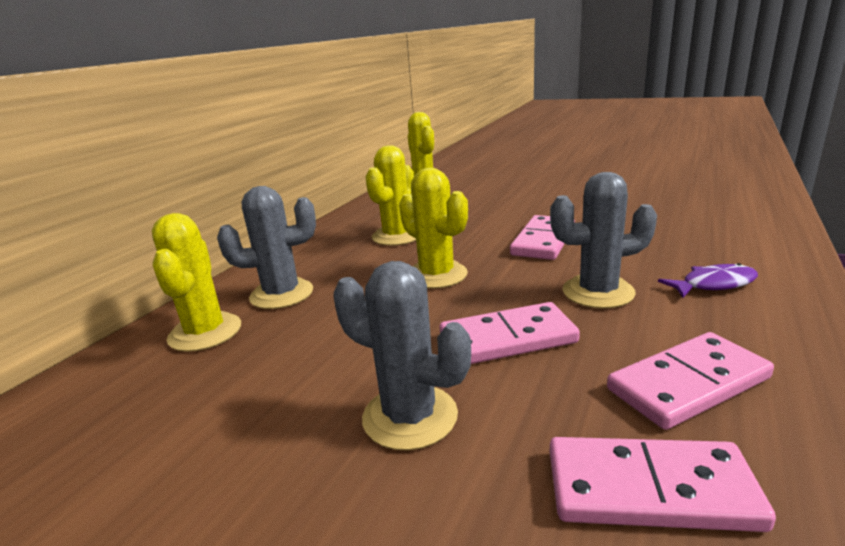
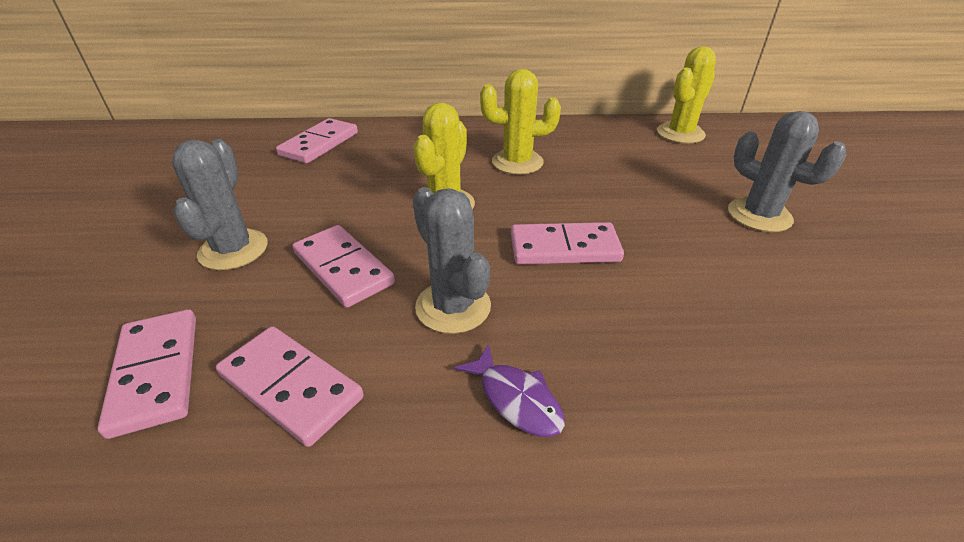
camera: 60 degrees right, 15 degrees up
(205, 332) = (319, 144): yellow cactus -> pink domino
(282, 294) = (381, 150): grey cactus -> grey cactus (759, 215)

